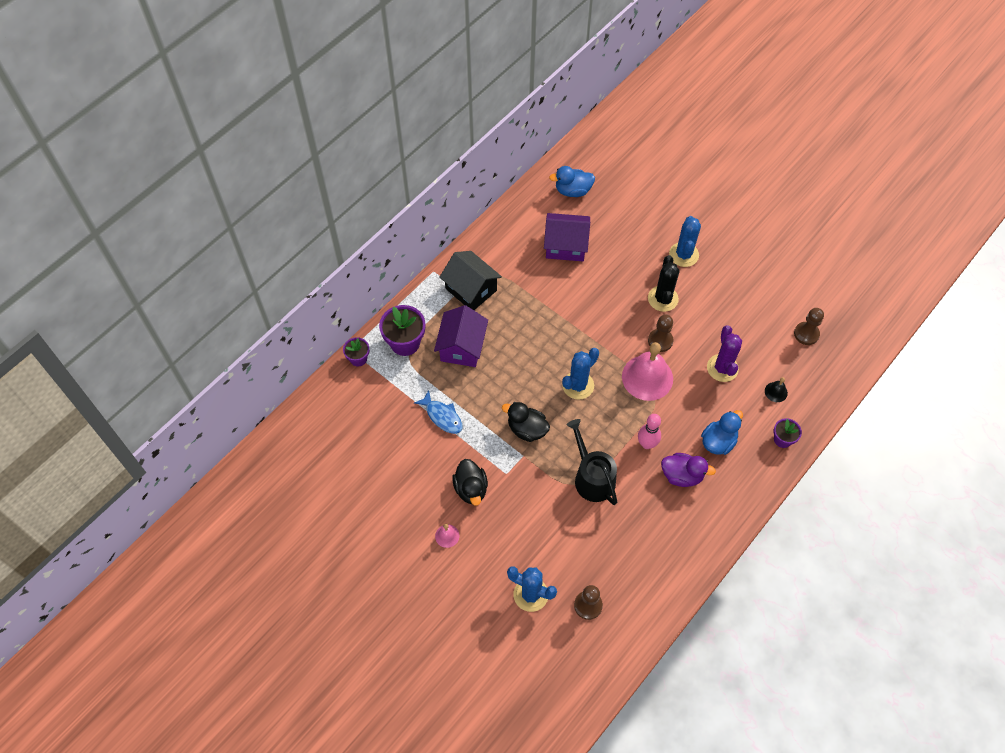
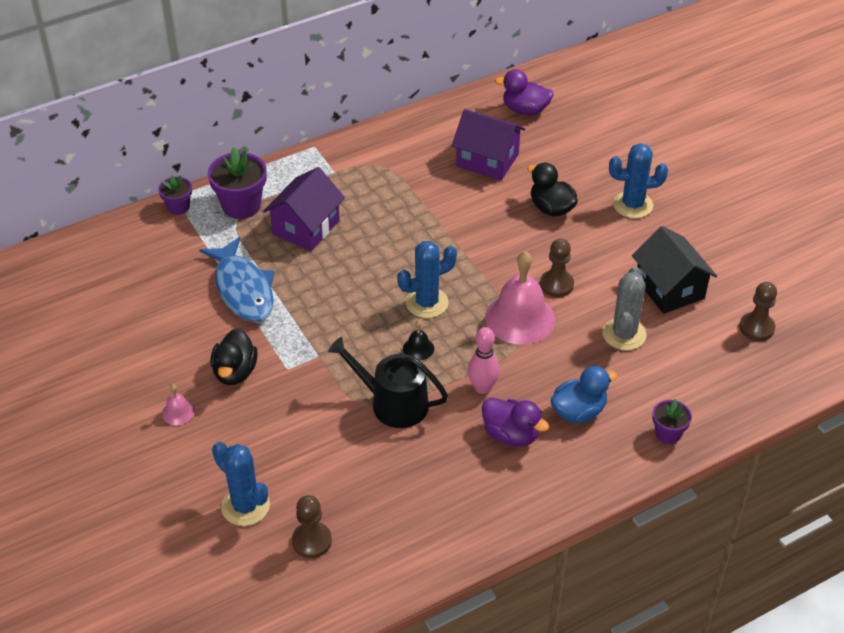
camera: 20 degrees right, 15 degrees down
(442, 416) = (243, 289): blue fish -> blue fish, size x1.62
(471, 289) = (348, 174): black house -> black house (669, 288)
(527, 429) = (338, 330): black duck -> black duck (551, 208)
(573, 191) = (525, 110): blue duck -> purple duck
(592, 477) = (392, 403): black watering can -> black watering can turned 60 degrees counterclockwise
(663, 299) = (582, 242): black cactus -> none
(683, 254) = (632, 205): blue cactus -> blue cactus turned 60 degrees clockwise
(722, 368) = (624, 334): purple cactus -> grey cactus
(776, 392) = (684, 379): black bell -> black bell (418, 348)

